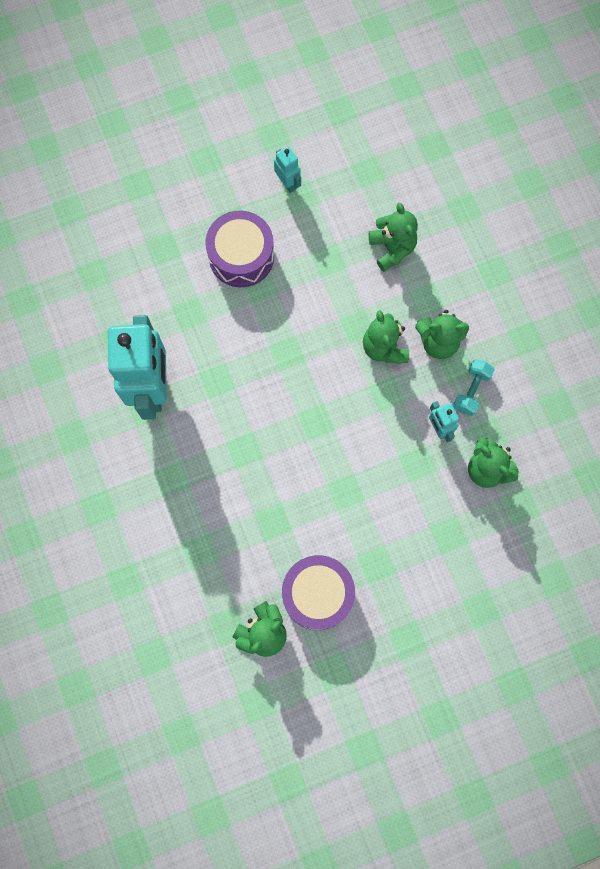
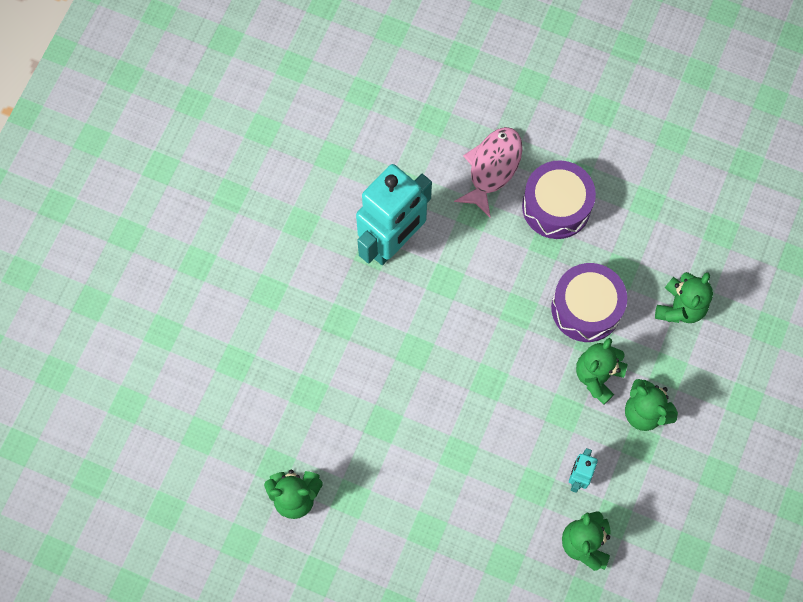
camera: 45 degrees right, 5 degrees down
(170, 269) = (492, 168): none -> pink fish
(288, 183) = (648, 184): turquoise robot -> none
(317, 594) = (362, 508): purple drum -> purple drum (586, 308)
(471, 390) = (633, 473): turquoise dumbbell -> none

